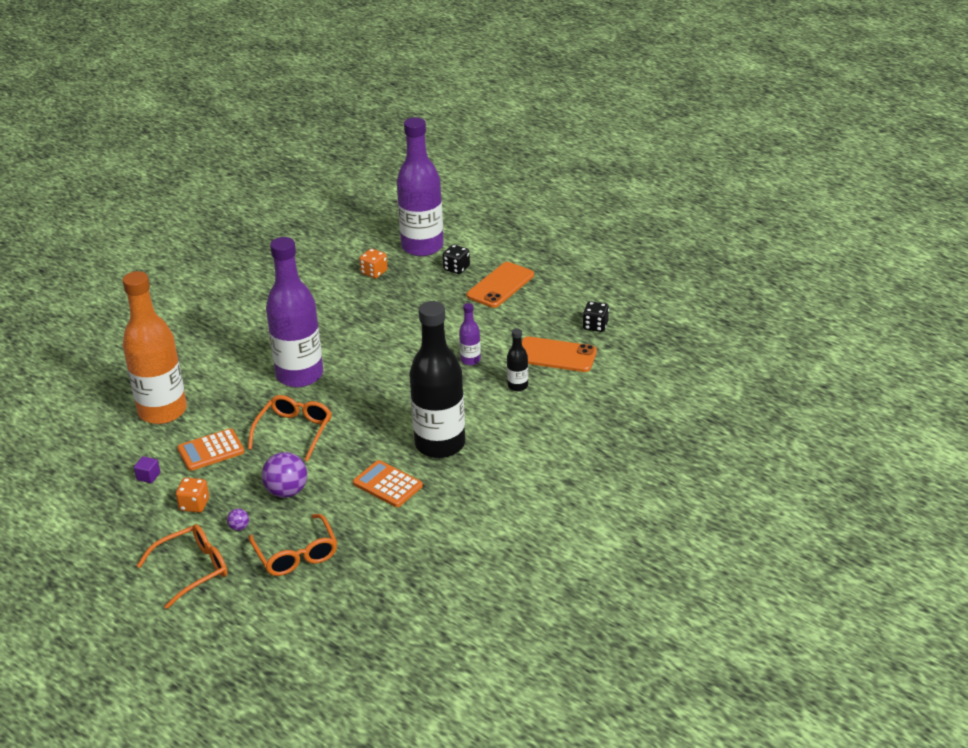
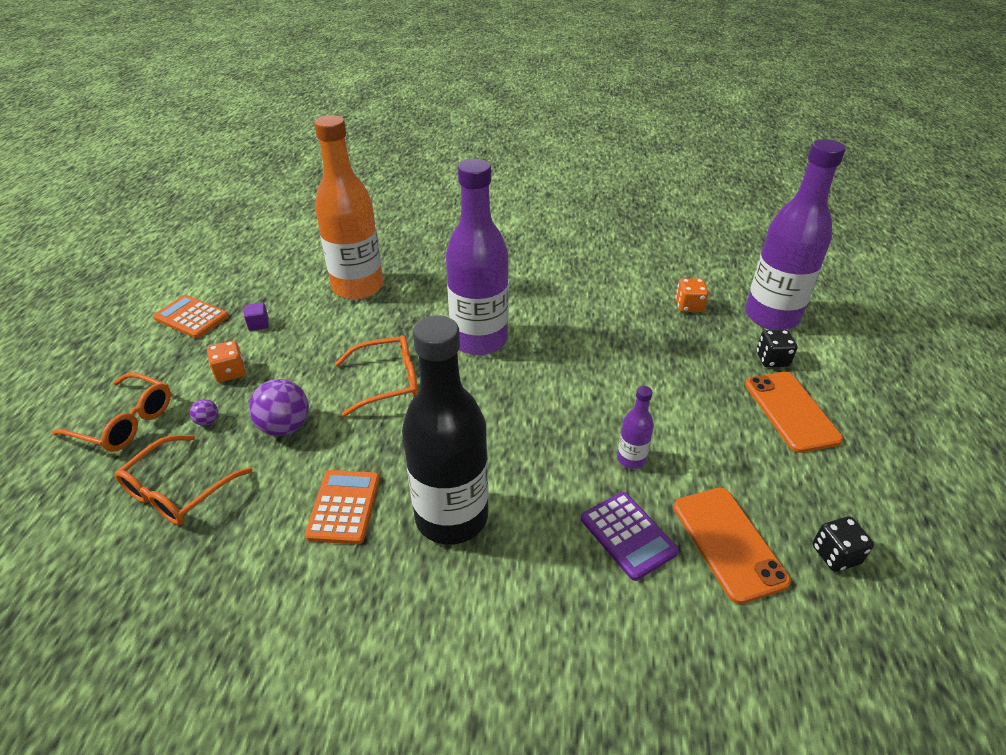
camera: 55 degrees right, 5 degrees up
(211, 450) = (320, 342): orange calculator -> orange calculator (191, 317)
(500, 285) = (791, 411): orange phone -> orange phone turned 75 degrees clockwise
(517, 386) = (628, 535): black bottle -> purple calculator

